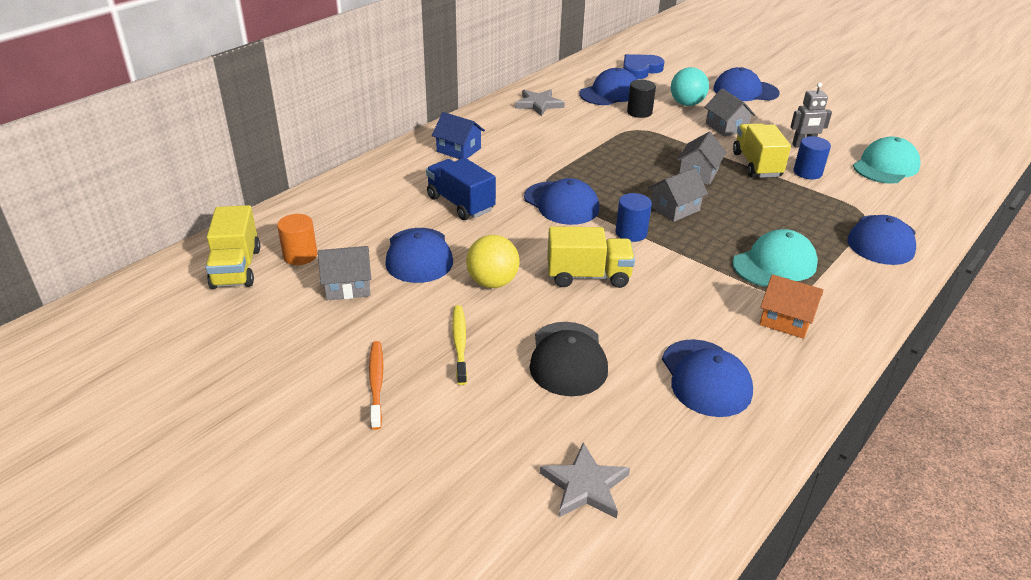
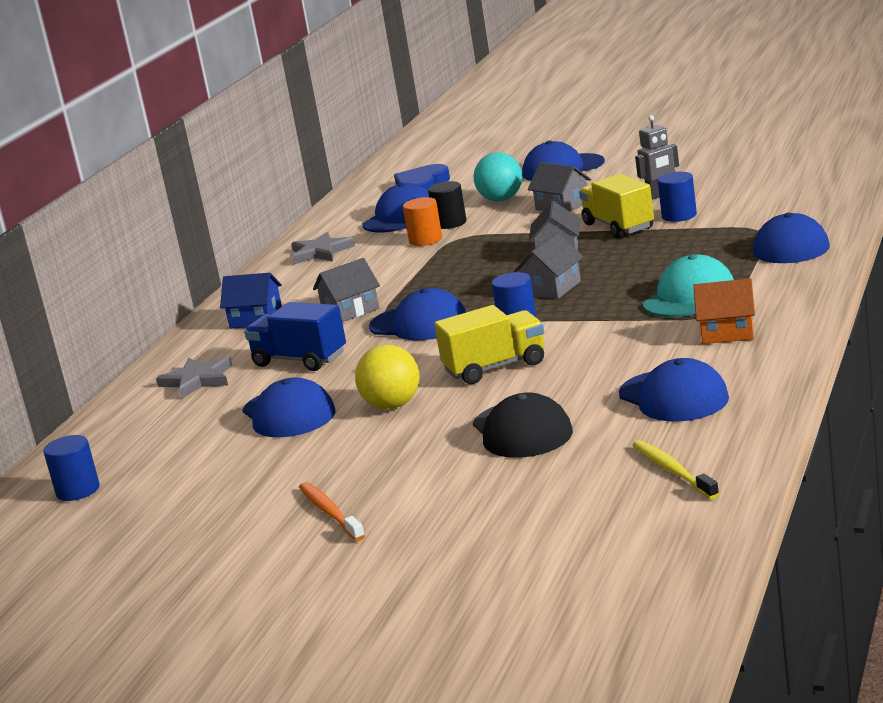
camera: 15 degrees left, 15 degrees down
(236, 268) = (78, 490): yellow truck -> blue cylinder
(300, 255) = (146, 457): orange cylinder -> orange cylinder (425, 240)
(348, 286) = (228, 460): grey house -> grey house (350, 310)
(460, 343) = (396, 458): yellow toothbrush -> yellow toothbrush (672, 470)
(585, 485) = (606, 501): grey star -> grey star (198, 380)
(885, 166) = (761, 185): turquoise cap -> none

